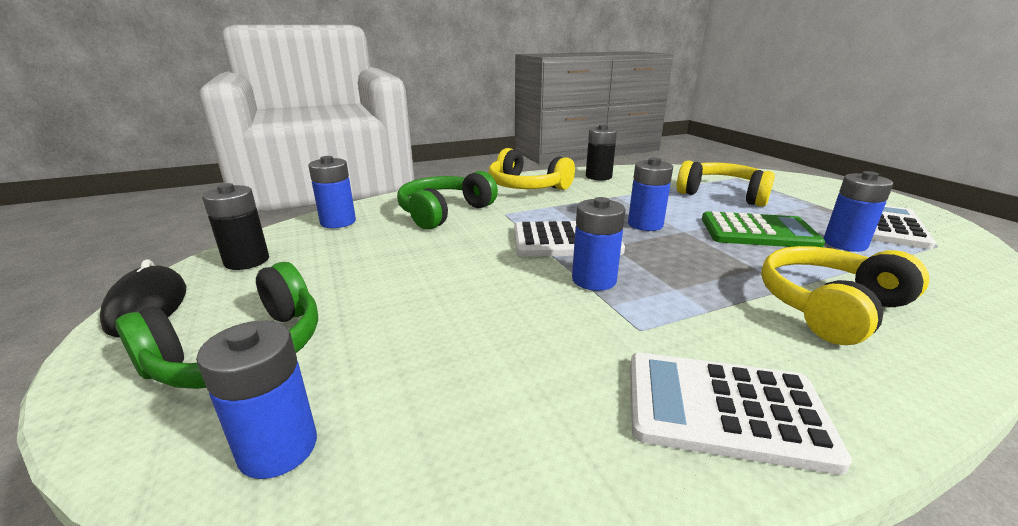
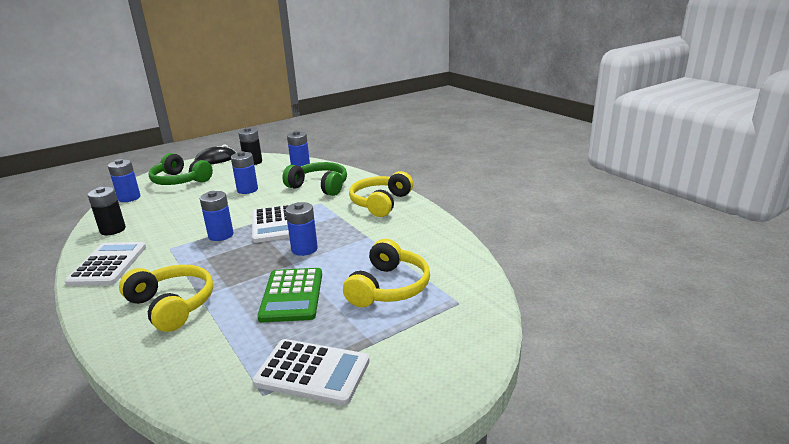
camera: 80 degrees right, 0 degrees up
(598, 176) = (422, 228): black battery -> black battery (113, 230)
(844, 244) = (267, 335): blue battery -> blue battery (247, 190)

